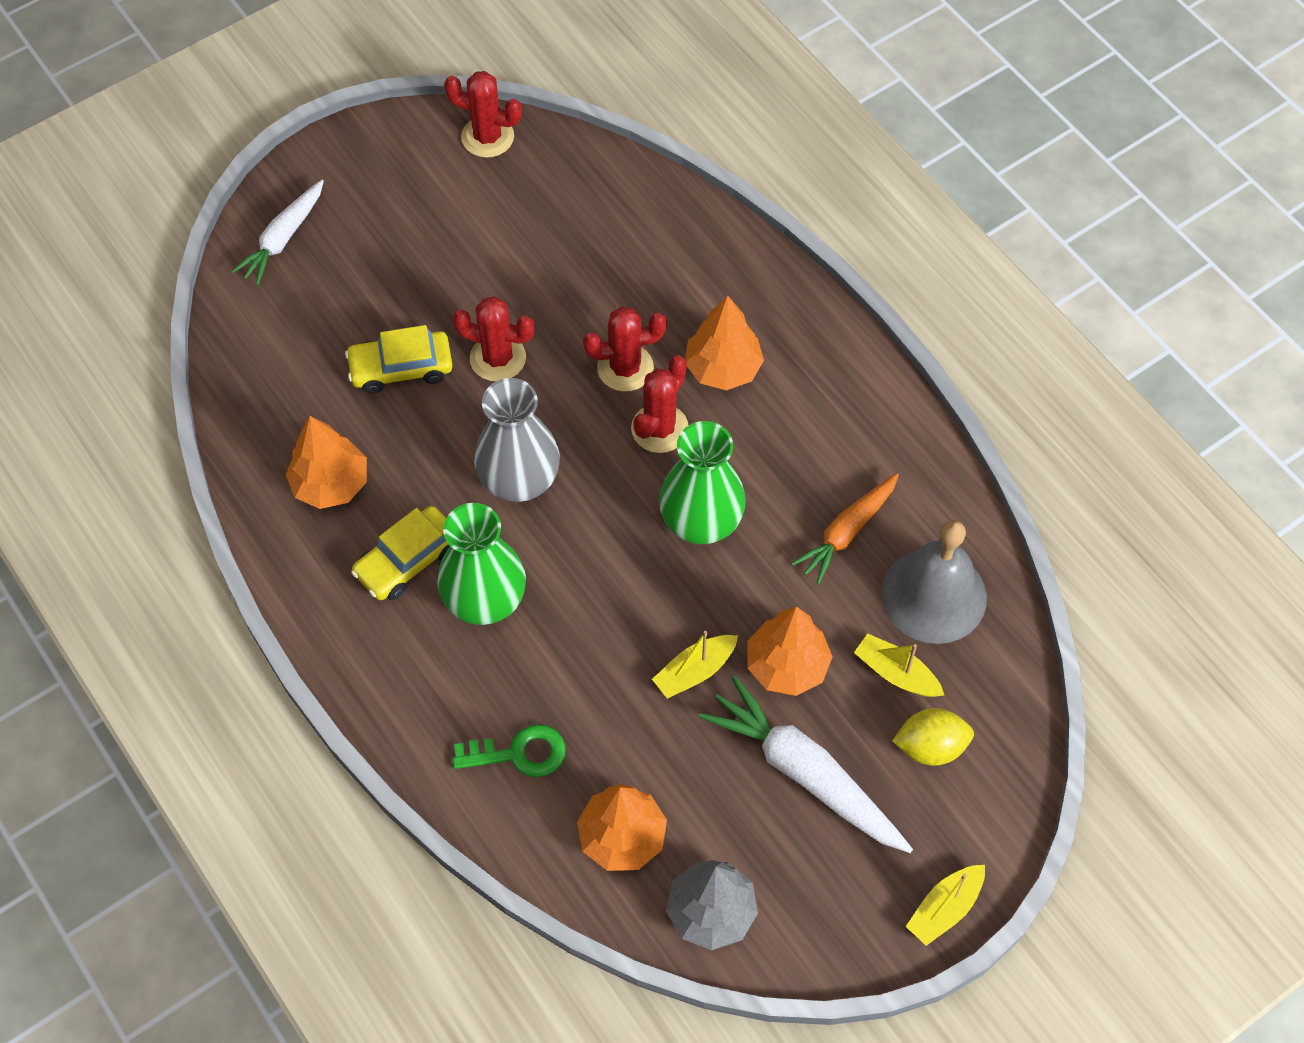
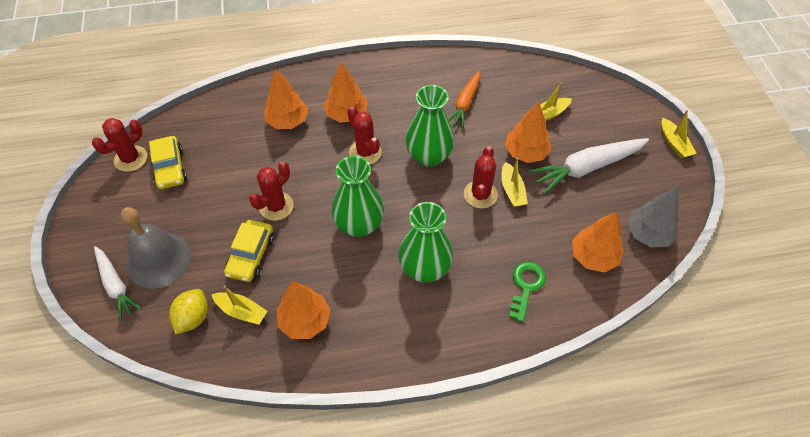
camera: 65 degrees left, 5 degrees down
(311, 401) = (241, 311): none -> yellow boat
(408, 561) = (379, 298): yellow car -> yellow car (170, 168)
(519, 480) = (359, 224): grey vase -> green vase
(625, 368) = (320, 153): red cactus -> red cactus (480, 194)
(663, 294) = (287, 121): none -> orange tree
(847, 532) = (465, 103): orange carrot -> orange carrot turned 45 degrees clockwise
(930, 747) = (591, 117): yellow lemon -> yellow lemon (193, 318)
(934, 595) = (514, 86): grey bell -> grey bell (159, 260)

